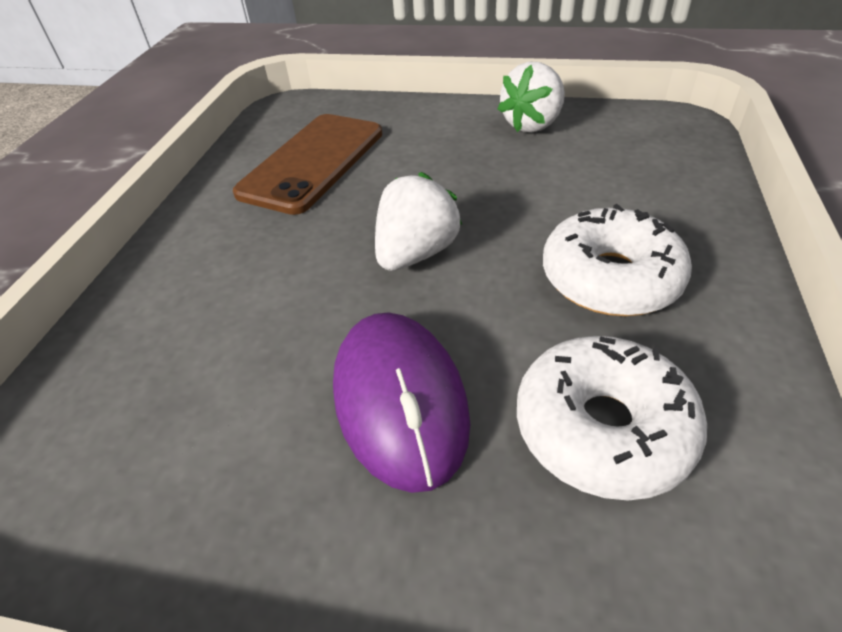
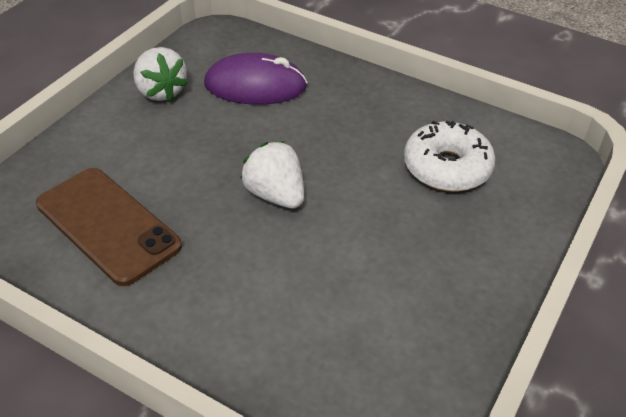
camera: 75 degrees left, 0 degrees up
(399, 400) = (399, 235): purple mouse -> purple mouse (255, 86)
(610, 278) = (348, 124): white donut -> none

